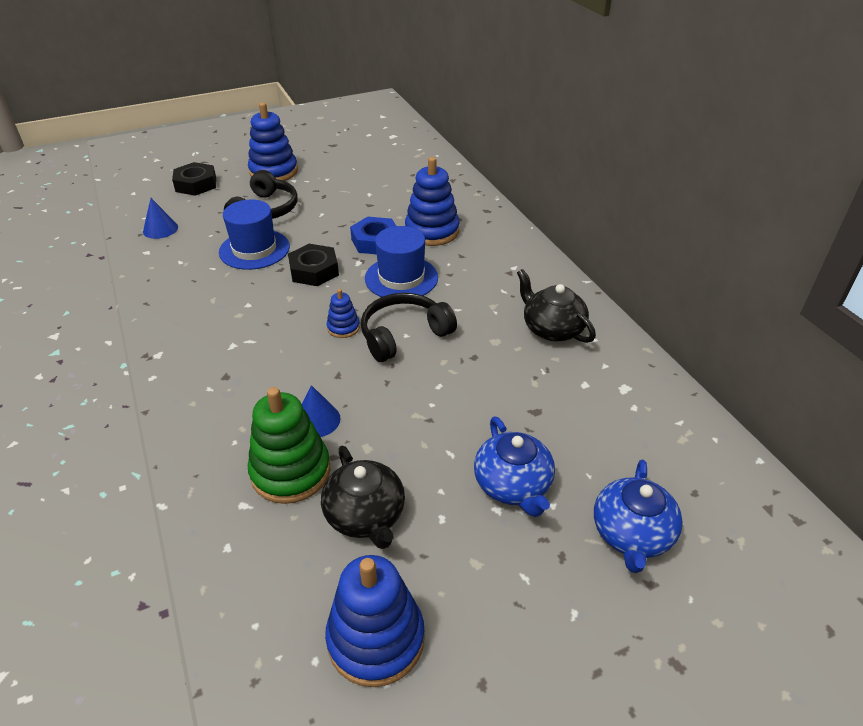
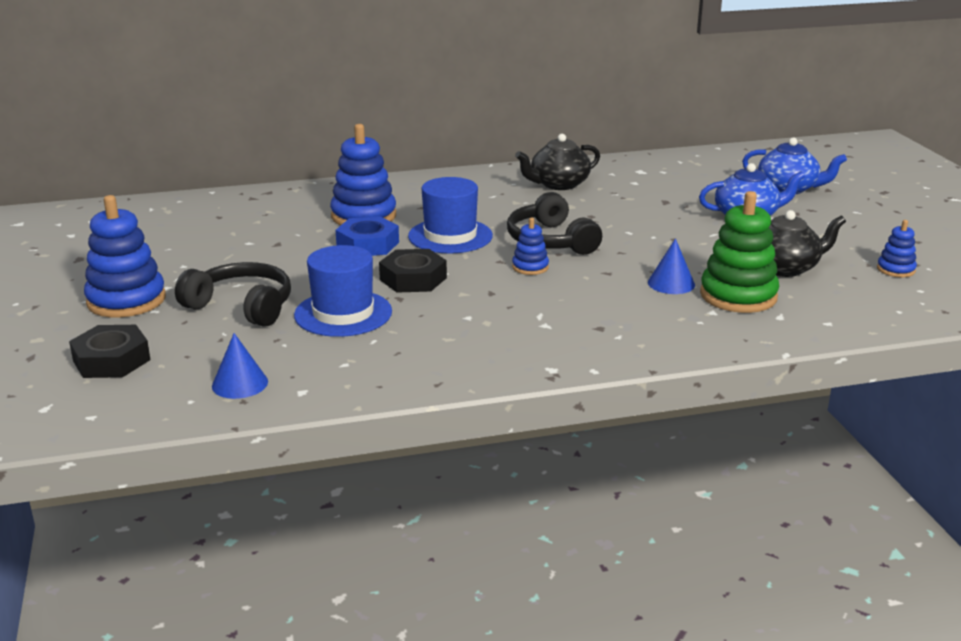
camera: 80 degrees left, 15 degrees down
(376, 638) = (895, 269): blue stacking toy -> blue stacking toy, size x0.51

